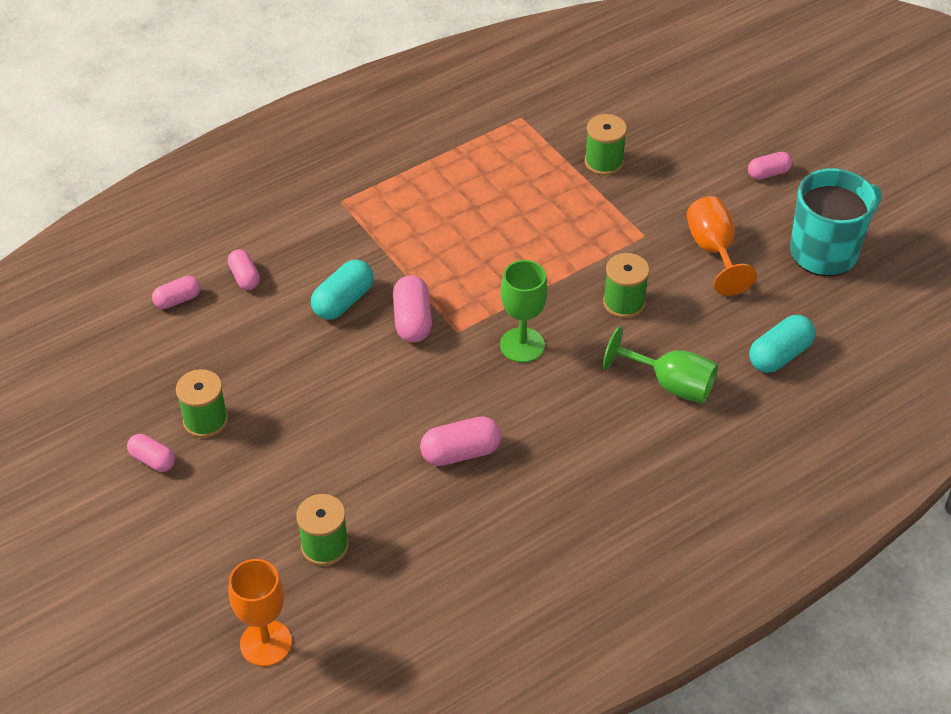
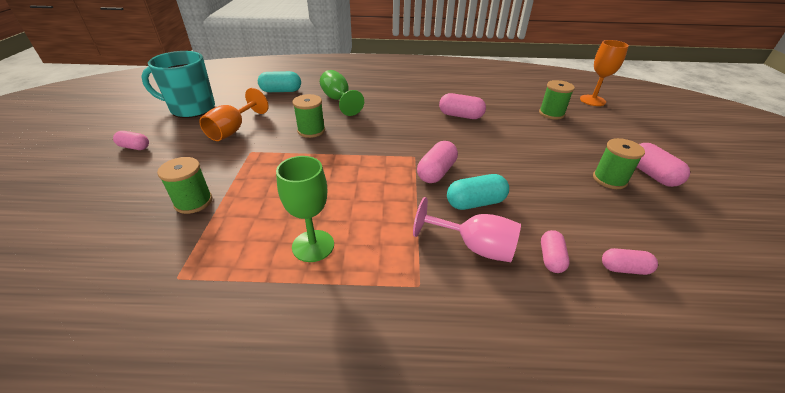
camera: 145 degrees left, 10 degrees down
(153, 460) = (651, 175): pink capsule -> pink capsule, size x1.53
(316, 253) = (475, 247): none -> pink goblet
(522, 345) = (386, 137): green goblet -> green goblet (313, 246)

